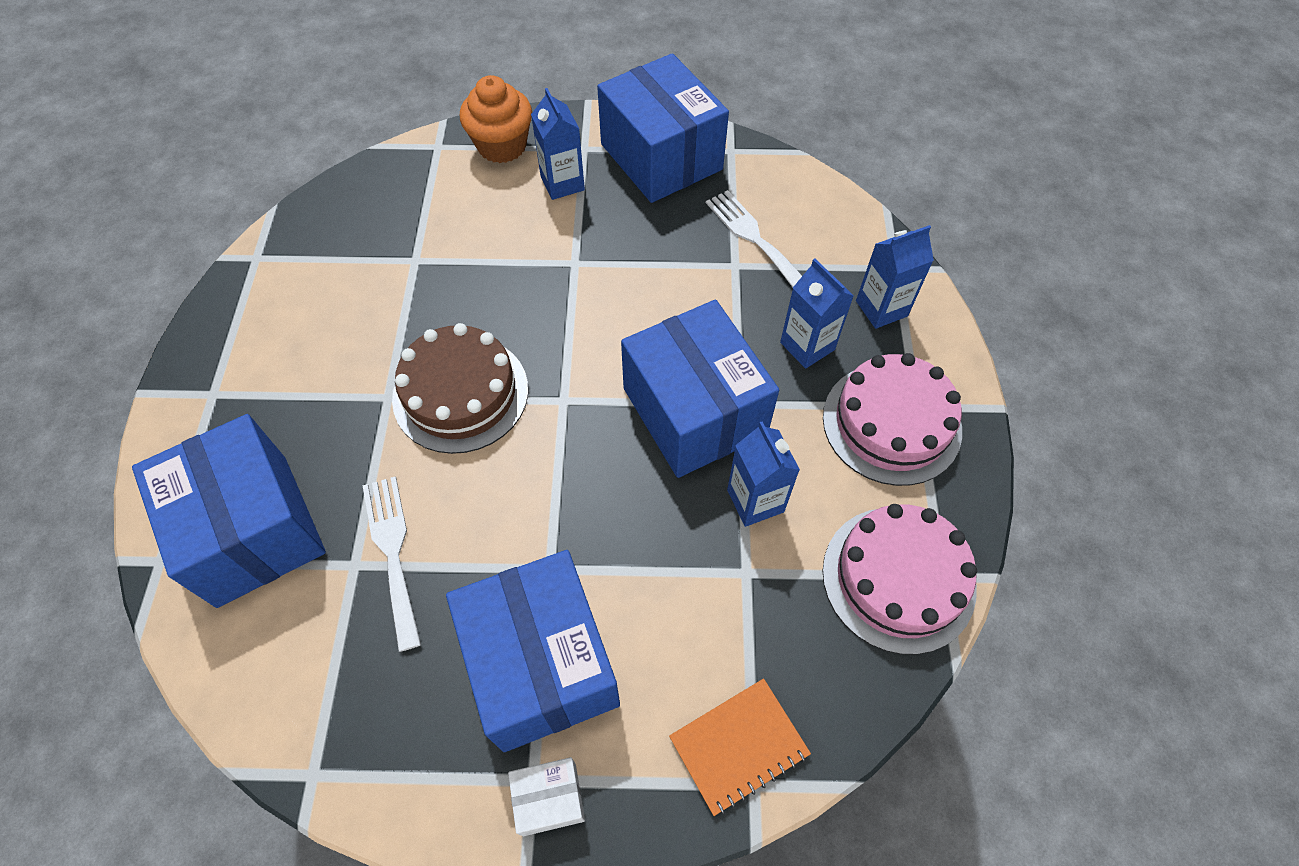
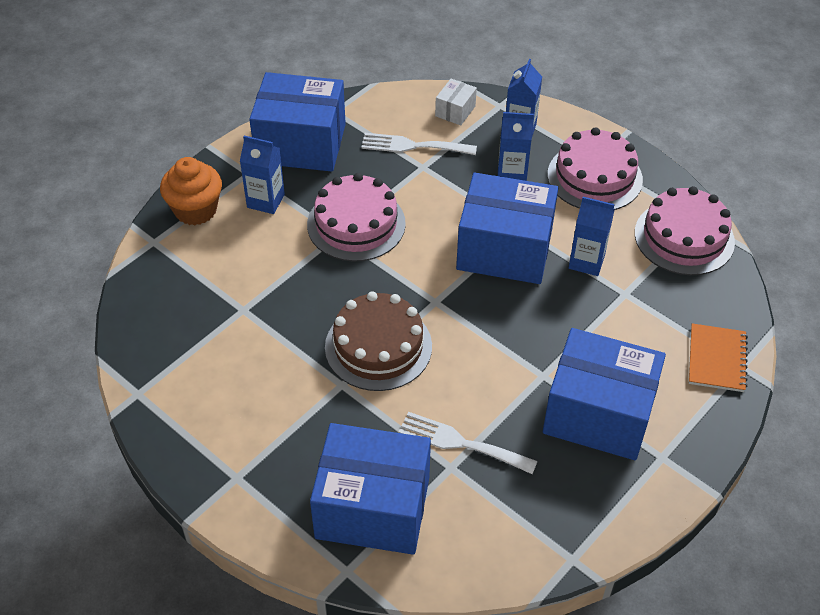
camera: 50 degrees left, 10 degrees down
(549, 799) = (679, 455): white box -> white box (455, 111)
(602, 267) = (356, 224): none -> pink cake

